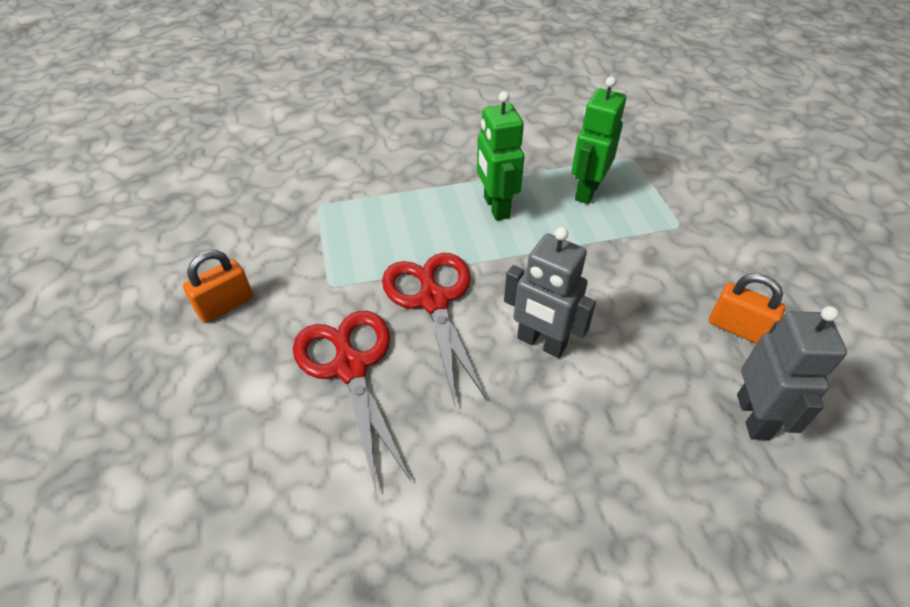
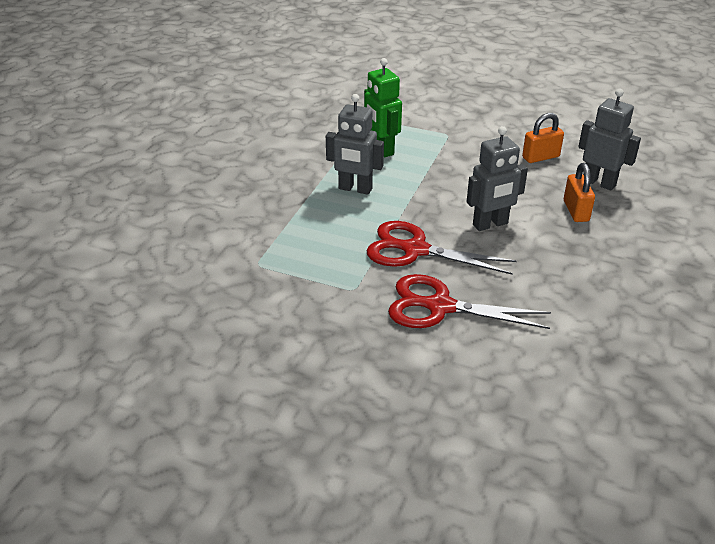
camera: 55 degrees left, 10 degrees down
(225, 305) = (321, 347): orange padlock -> orange padlock (576, 211)
(495, 207) = (355, 189): green robot -> grey robot

